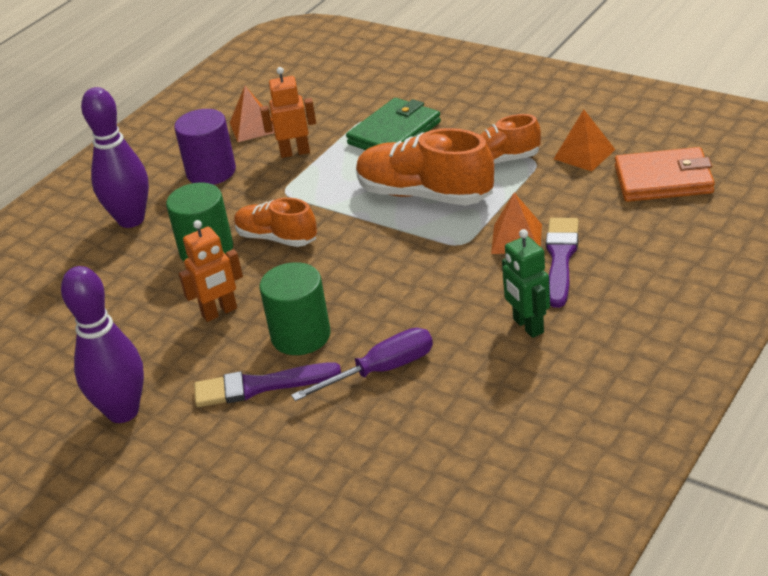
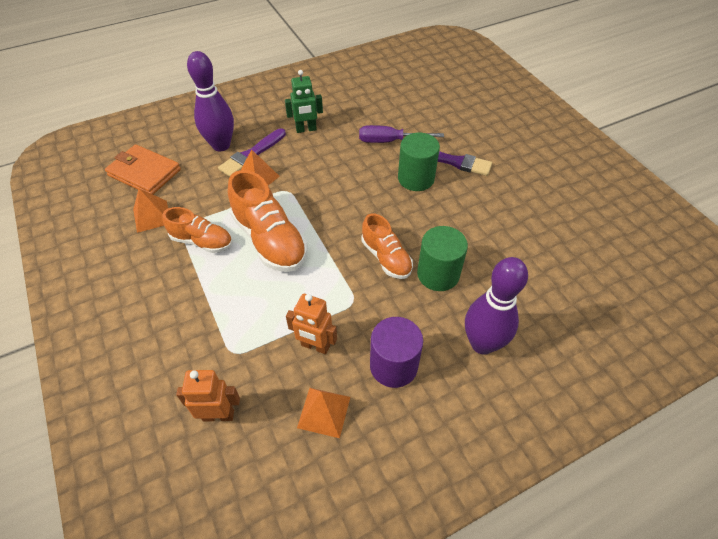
camera: 155 degrees left, 15 degrees up
(123, 411) = (532, 181): purple bowling pin -> purple bowling pin (221, 145)
(219, 312) = (453, 217): orange robot -> orange robot (218, 415)
(394, 133) = (229, 318): green wallet -> none
(528, 326) = (306, 129): green robot -> green robot turned 75 degrees clockwise

